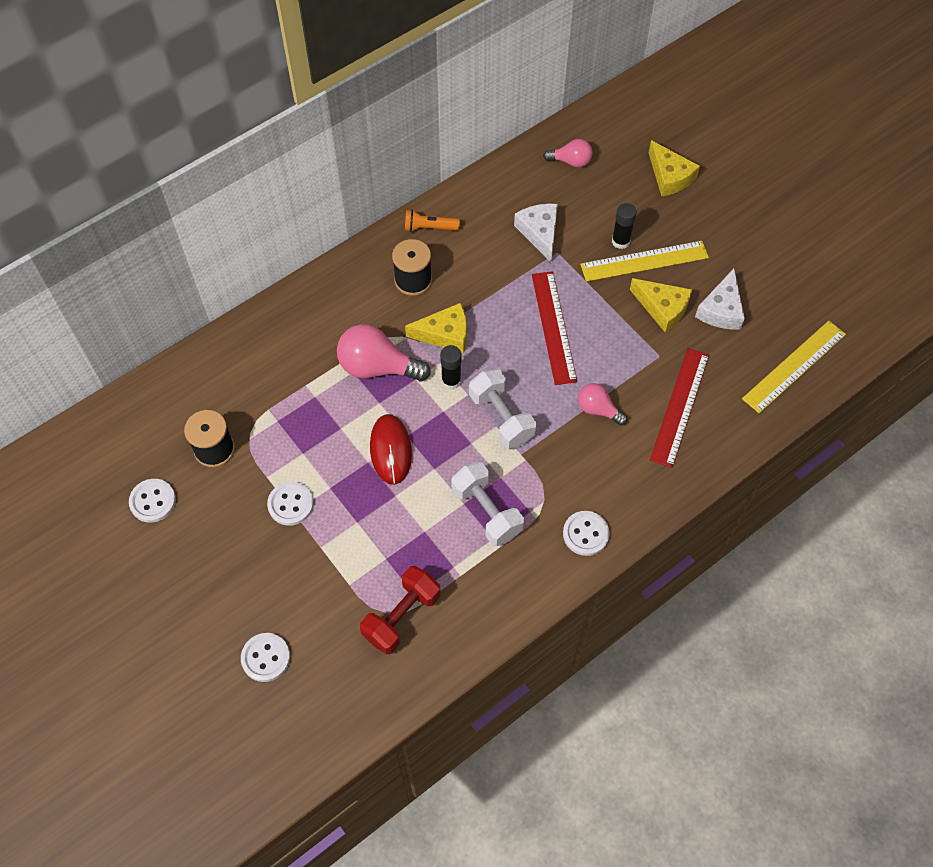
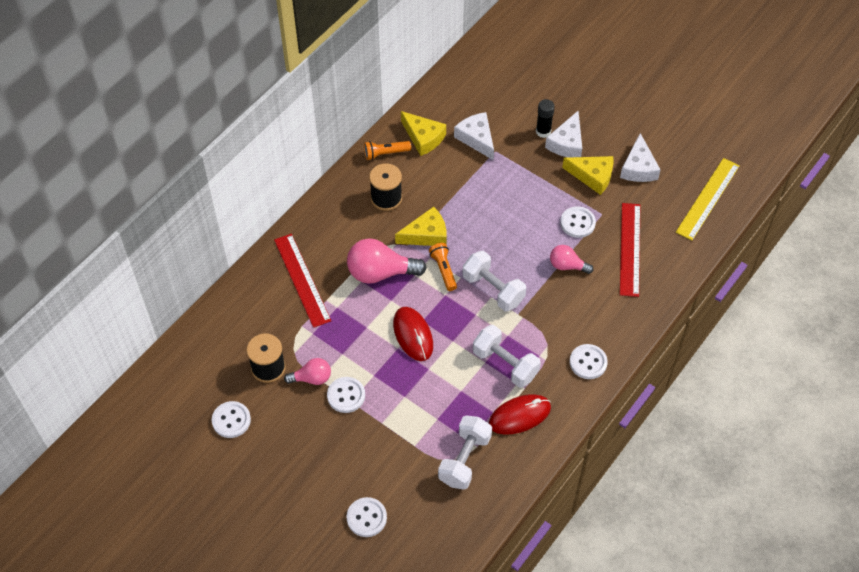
camera: 15 degrees left, 5 degrees down
(402, 616) = (464, 459): red dumbbell -> white dumbbell
(451, 381) = (443, 270): black glue stick -> orange flashlight
(483, 579) = (519, 416): none -> red mouse
(553, 327) = (511, 210): red ruler -> red ruler (302, 280)
(571, 161) = (483, 77): pink light bulb -> pink light bulb (312, 378)
(626, 360) = (577, 223): none -> white button
(644, 261) = (567, 143): yellow ruler -> white cheese
(669, 176) = (566, 72): yellow cheese -> yellow cheese (423, 138)

